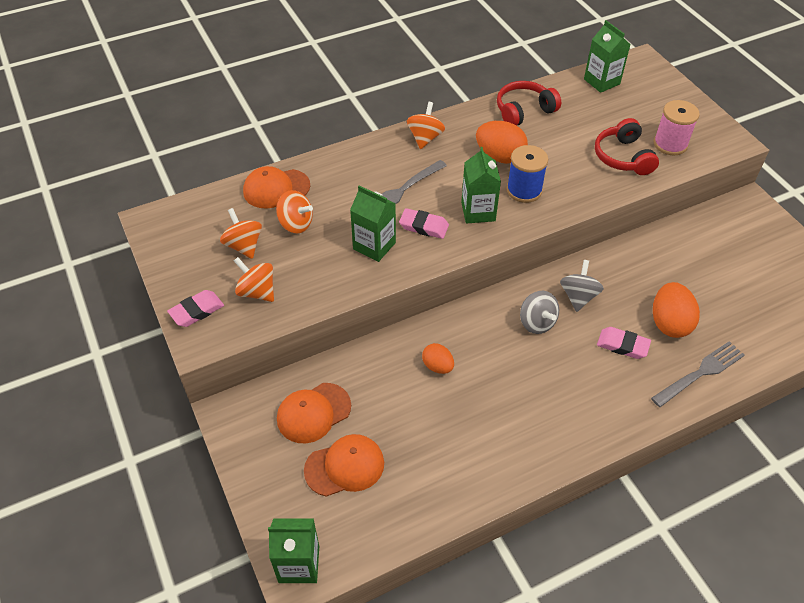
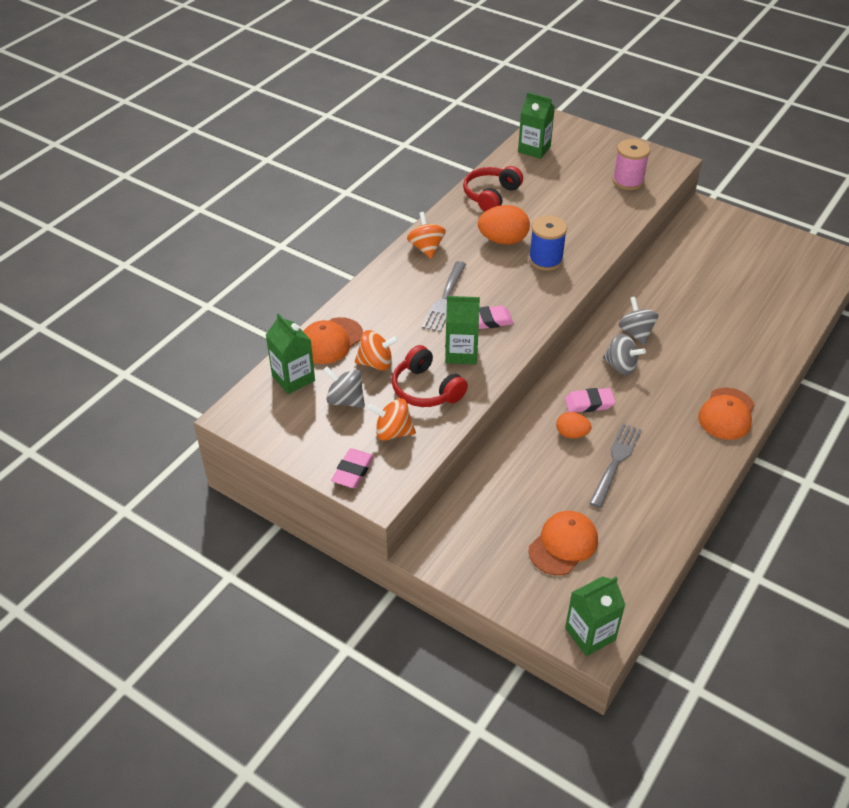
camera: 30 degrees left, 5 degrees down
(244, 246) = (345, 400): orange spinning top -> grey spinning top
(313, 413) = (502, 517): orange cap -> orange cap (726, 414)
(478, 211) = (523, 291): green carton -> green carton (293, 378)
(622, 345) = (697, 355): pink eraser -> pink eraser (589, 403)
(623, 157) = (600, 204): red headphones -> red headphones (426, 389)
(669, 323) = (717, 324): orange egg -> none
(700, 373) = (767, 351): grey fork -> grey fork (615, 462)

